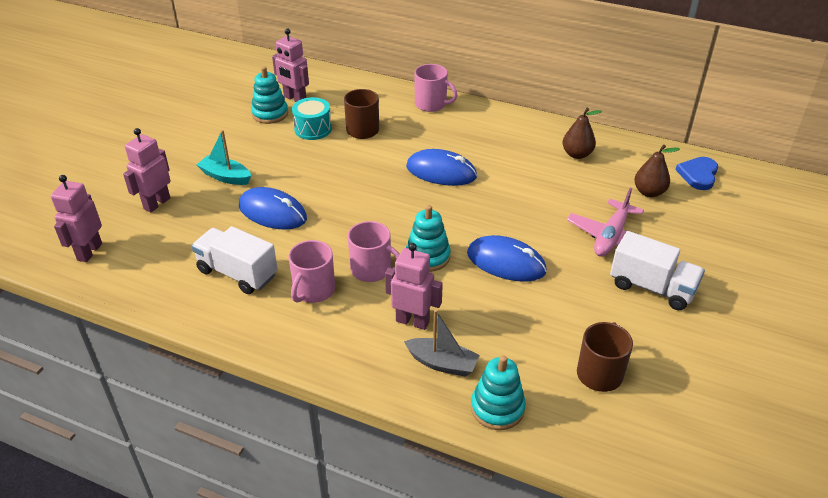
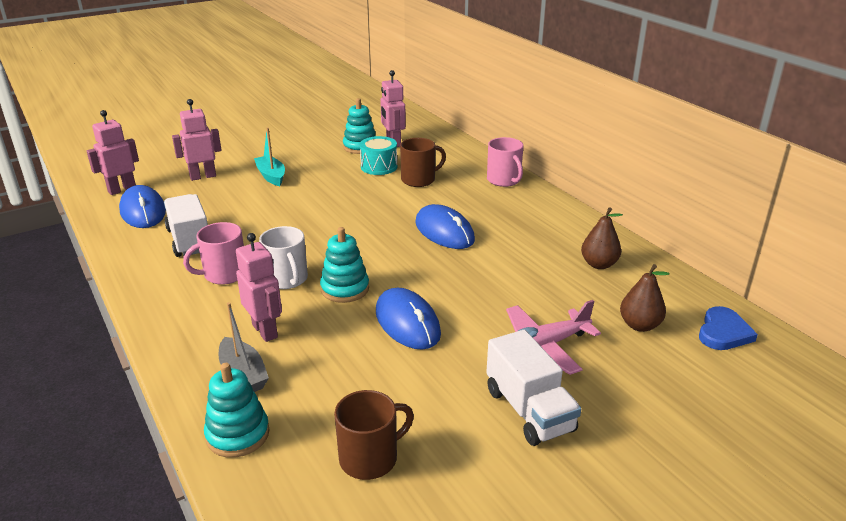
camera: 35 degrees right, 10 degrees down
(272, 212) = (270, 210): blue mouse -> blue mouse (143, 211)
(372, 270) = (287, 279): pink mug -> white mug
(698, 175) = (723, 332): blue heart -> blue heart turned 150 degrees clockwise

